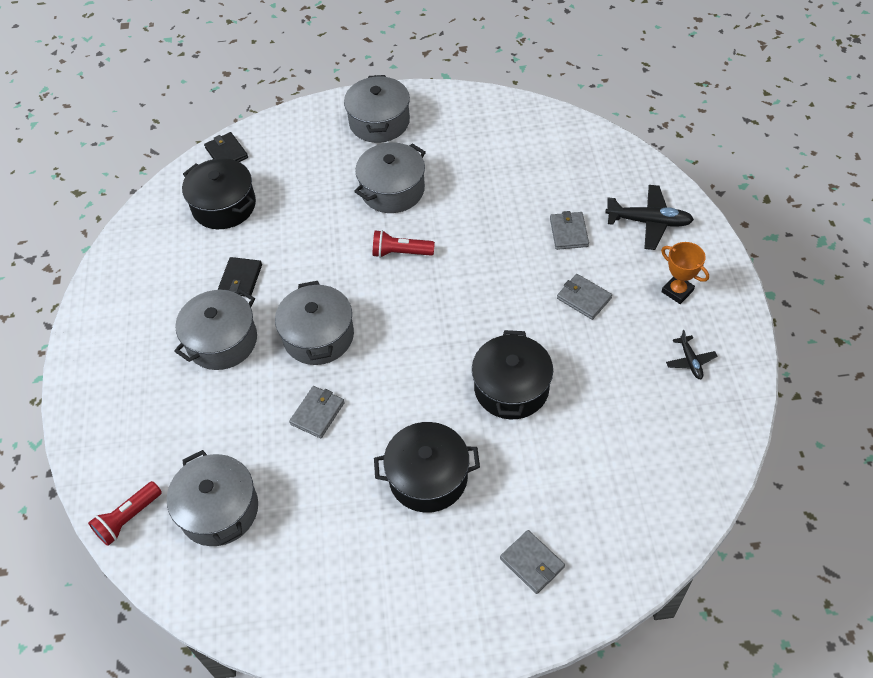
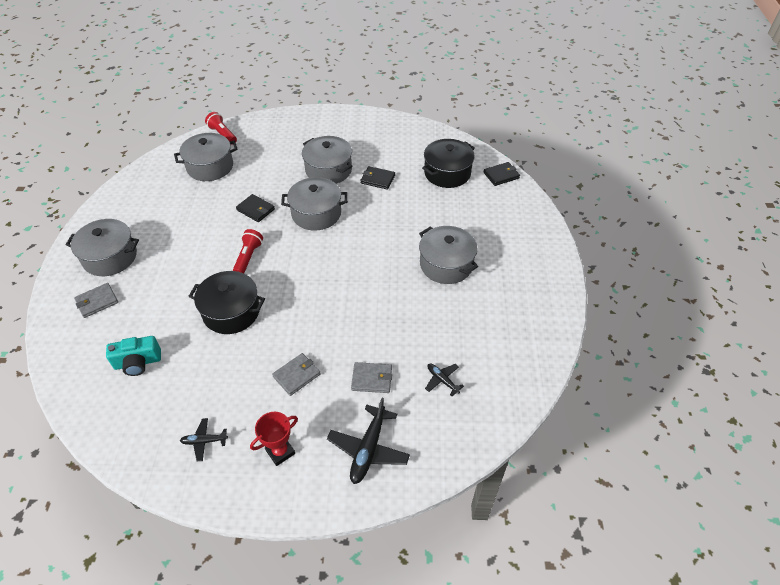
camera: 95 degrees right, 5 degrees down
(317, 413) = (255, 209): grey wallet -> black wallet
(379, 122) = (528, 263): grey pot -> grey pot (110, 257)
(400, 252) = (379, 263): red flashlight -> red flashlight (248, 257)
(428, 477) = (184, 257): black pot -> none
(553, 177) = (442, 380): none -> black plane
(614, 467) = (138, 362): none -> turquoise camera
(677, 291) = (280, 452): orange trophy -> red trophy

